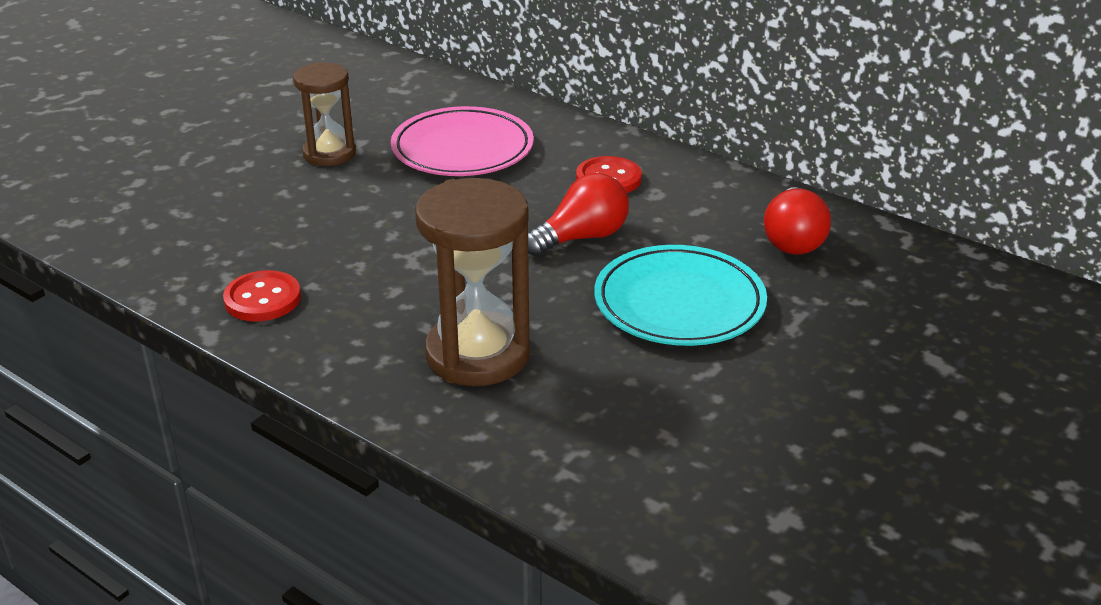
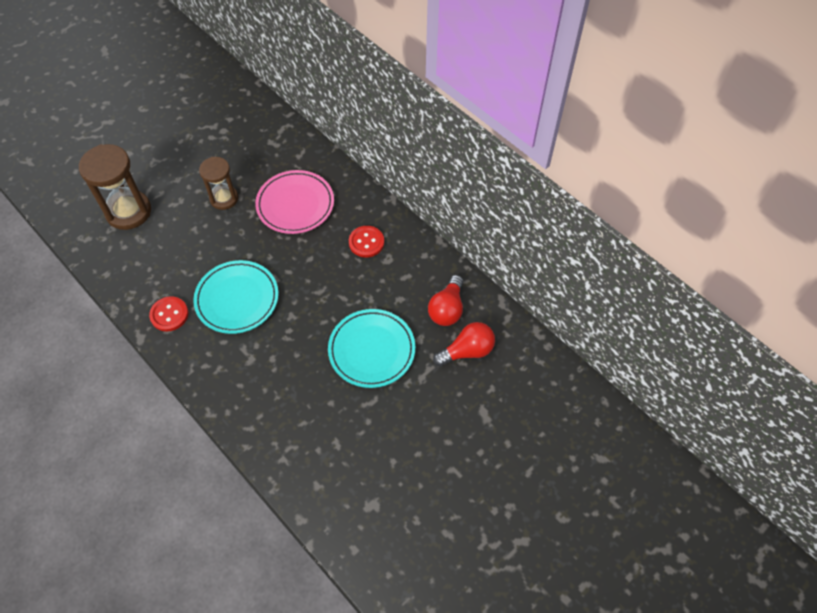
camera: 10 degrees right, 25 degrees up
(392, 266) = (237, 299): none -> turquoise plate
(477, 354) = (263, 372): brown hourglass -> brown hourglass (128, 212)
(581, 238) = (338, 290): red light bulb -> red light bulb (467, 351)

